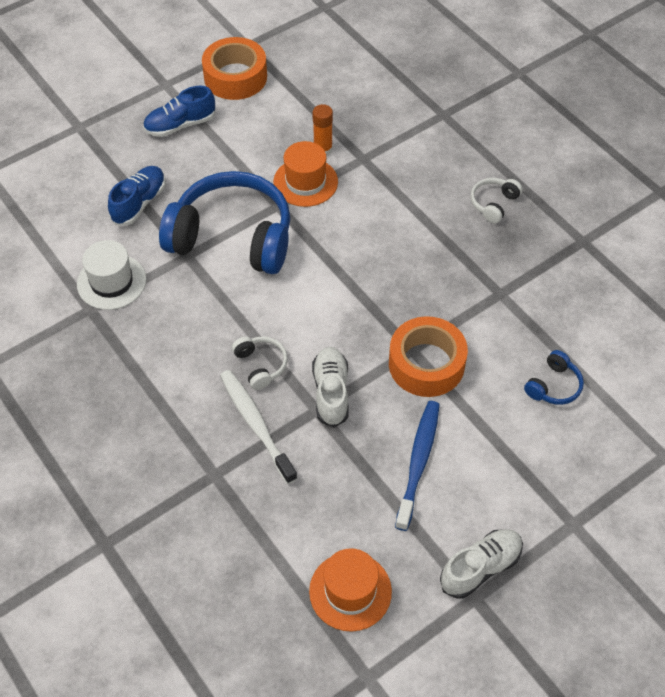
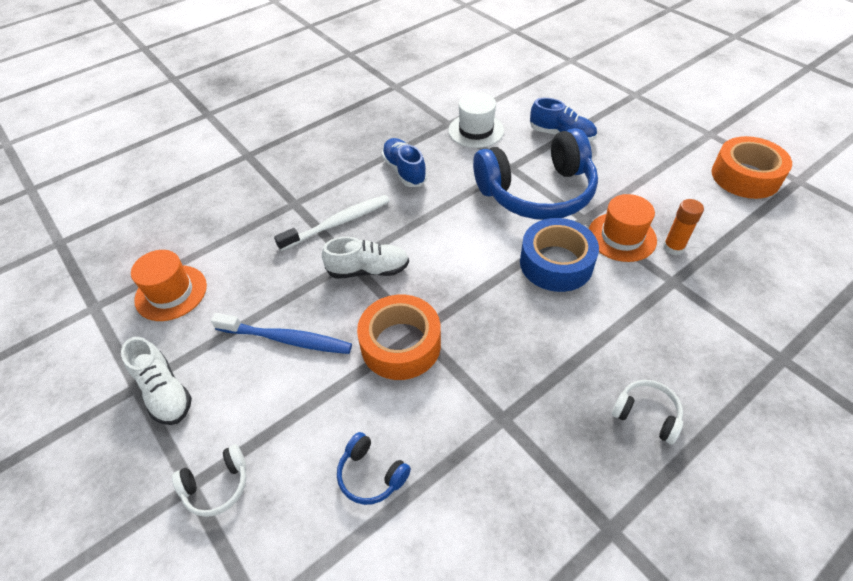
camera: 90 degrees right, 5 degrees down
(180, 125) = (662, 148): blue shoe -> blue shoe (404, 171)
(232, 237) = (537, 192): blue headphones -> blue headphones turned 60 degrees clockwise
(261, 365) = (397, 221): white headphones -> white headphones (217, 486)
(334, 236) = (556, 263): none -> blue tape

